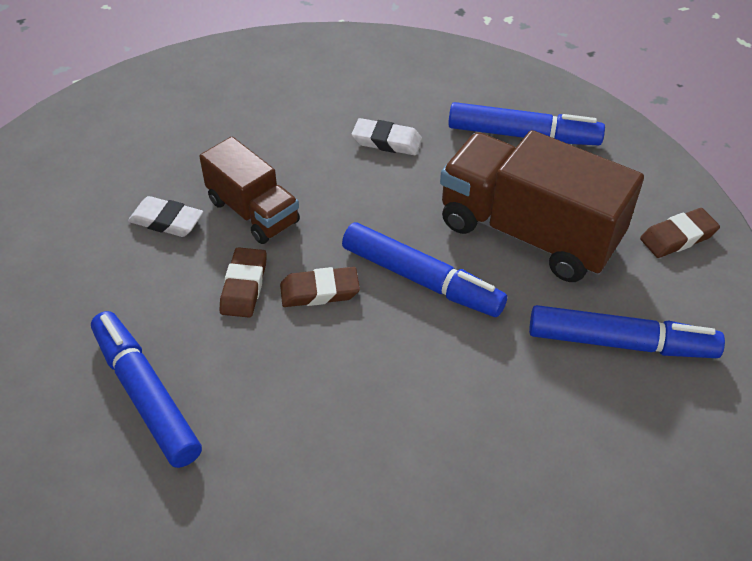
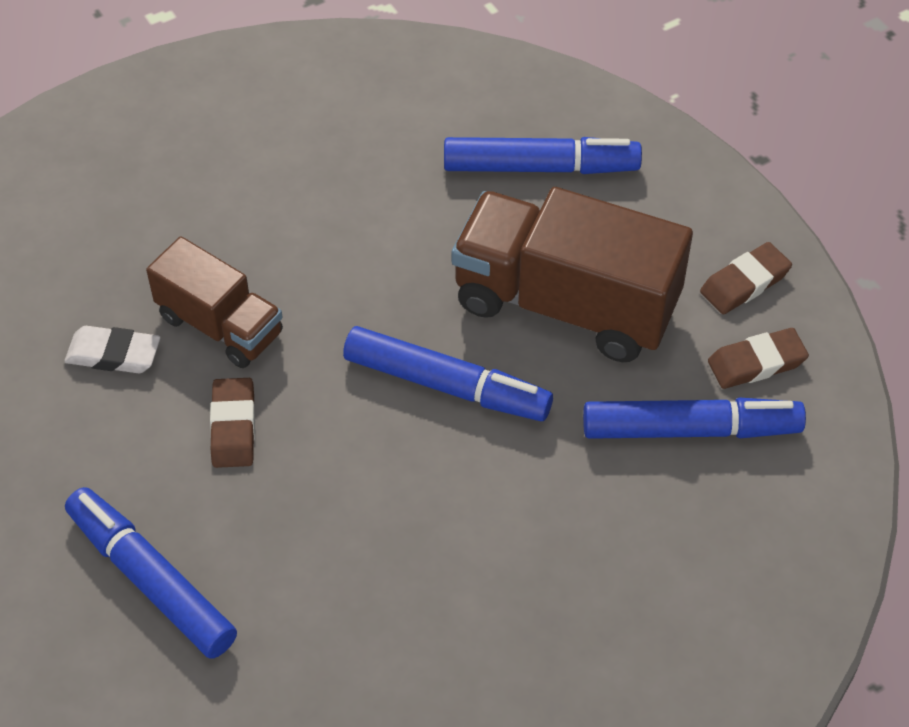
camera: 10 degrees left, 5 degrees up
(319, 291) = (327, 419): brown eraser -> brown eraser (756, 363)
(386, 141) = (368, 200): white eraser -> none

